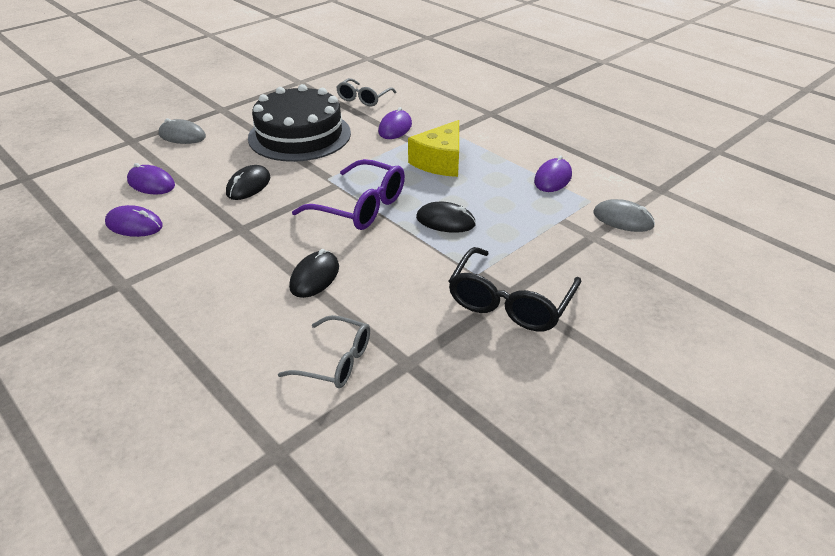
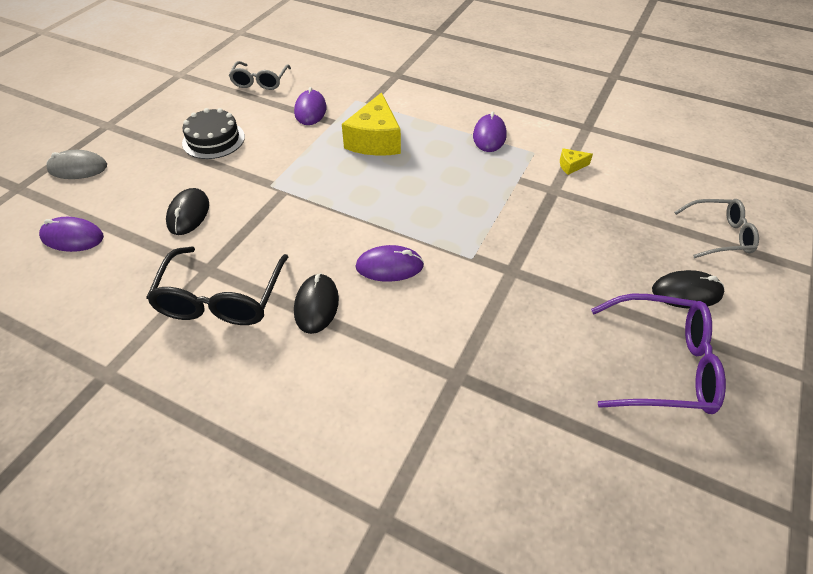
camera: 20 degrees left, 10 degrees up
(134, 225) = (80, 295): purple mouse -> purple mouse (389, 266)
(299, 135) = (213, 140): black cake -> black cake, size x0.55
(336, 361) = (387, 396): grey glasses -> grey glasses (719, 235)
(361, 207) = (322, 211): purple glasses -> purple glasses (663, 365)
(445, 221) = (414, 207): black mouse -> black mouse (686, 292)
(510, 302) = (517, 281): black glasses -> black glasses (221, 299)
(623, 219) = (571, 166): grey mouse -> yellow cheese

